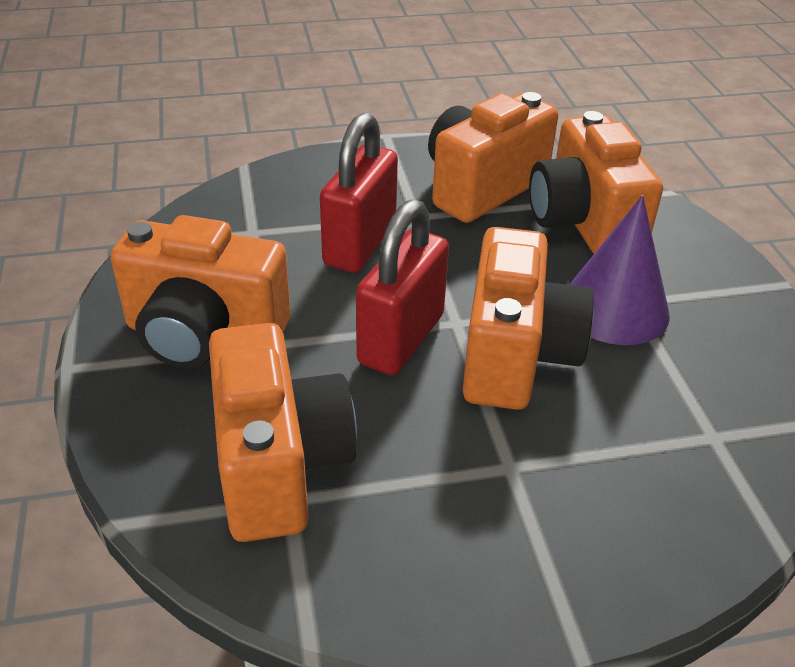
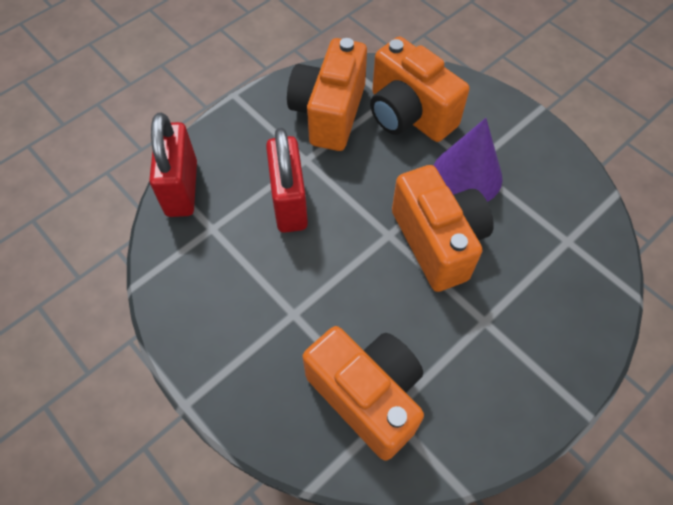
camera: 30 degrees left, 20 degrees up
(204, 334) = (250, 329): orange camera -> none
(401, 339) = (367, 265): red padlock -> red padlock (181, 188)

